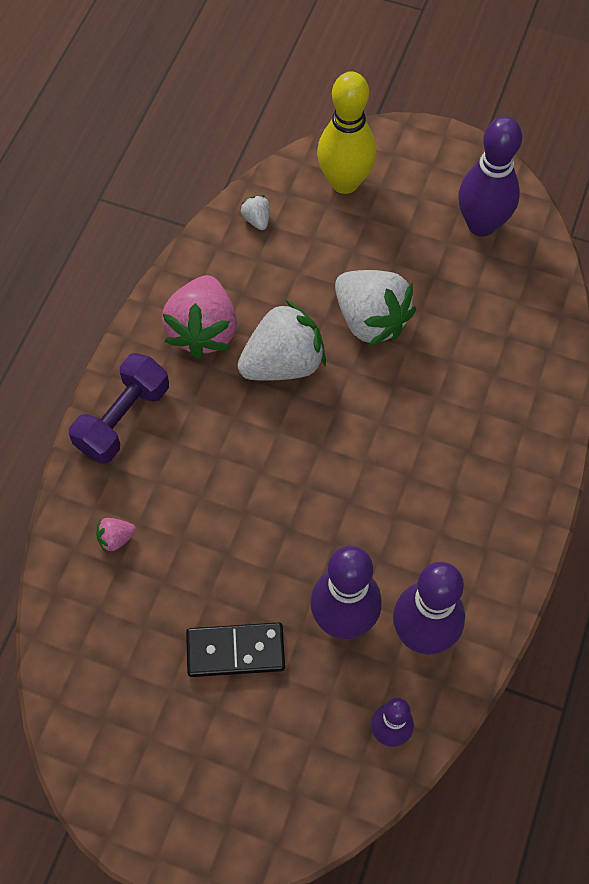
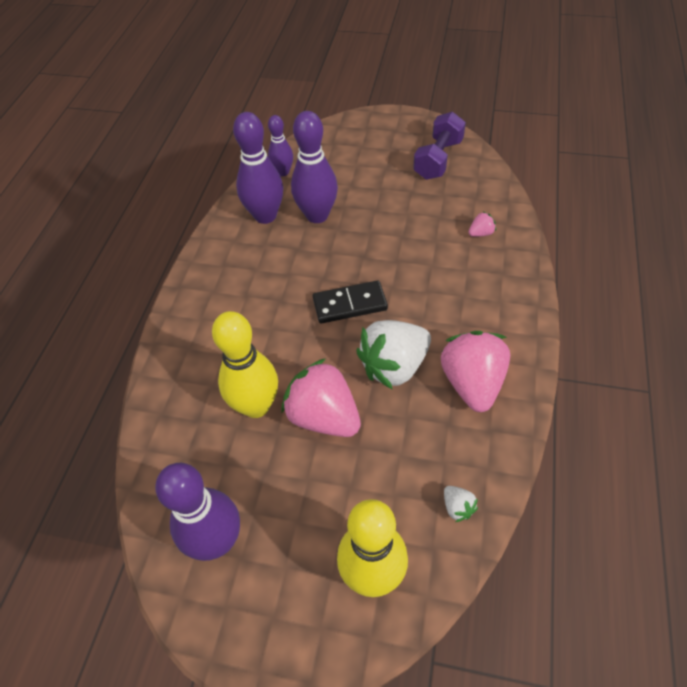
camera: 175 degrees right, 10 degrees down
(123, 419) = (510, 305): purple dumbbell -> purple dumbbell (438, 159)
(235, 651) = (382, 192): black domino -> black domino (350, 304)
(370, 320) = (323, 416): white strawberry -> pink strawberry
(443, 342) = (256, 406): none -> yellow bowling pin

